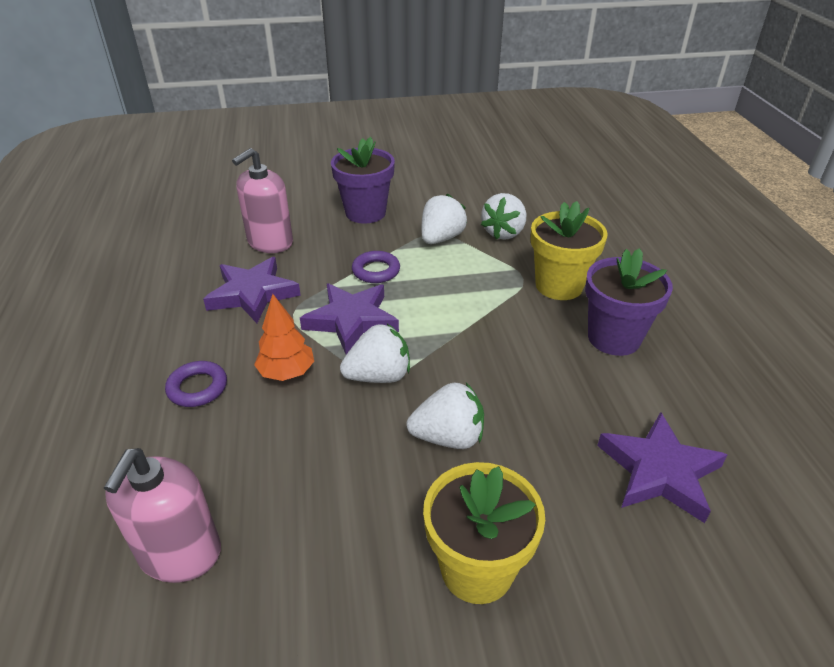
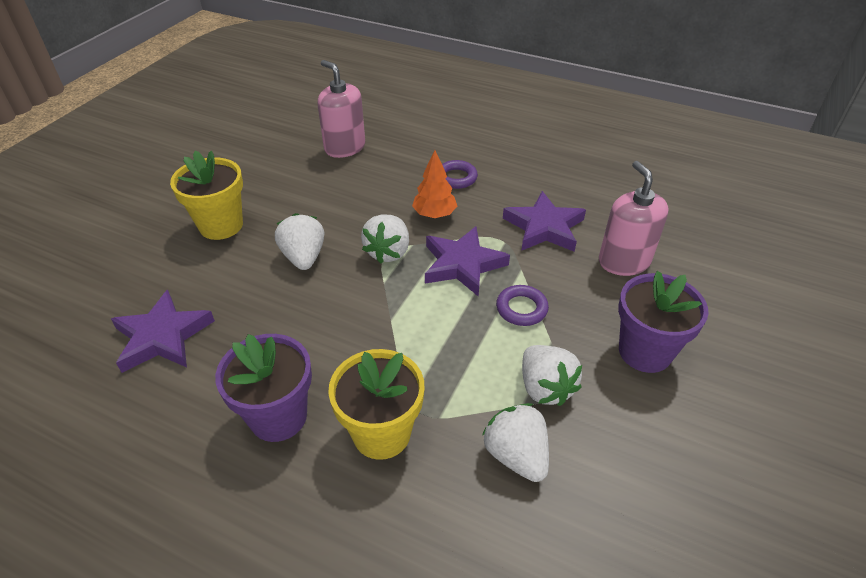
camera: 125 degrees right, 5 degrees up
(448, 437) = (304, 257): white strawberry -> white strawberry turned 135 degrees clockwise

